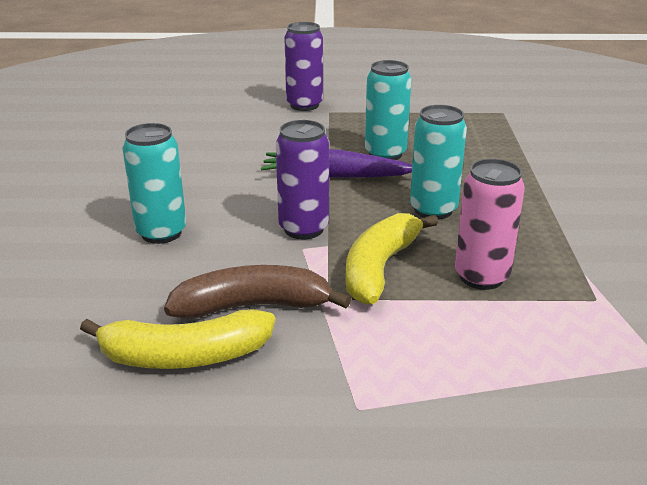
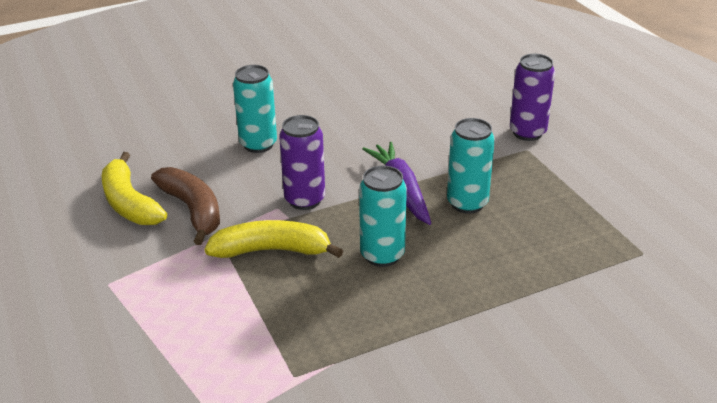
camera: 65 degrees right, 5 degrees up
(481, 277) = (290, 304): pink can -> none

